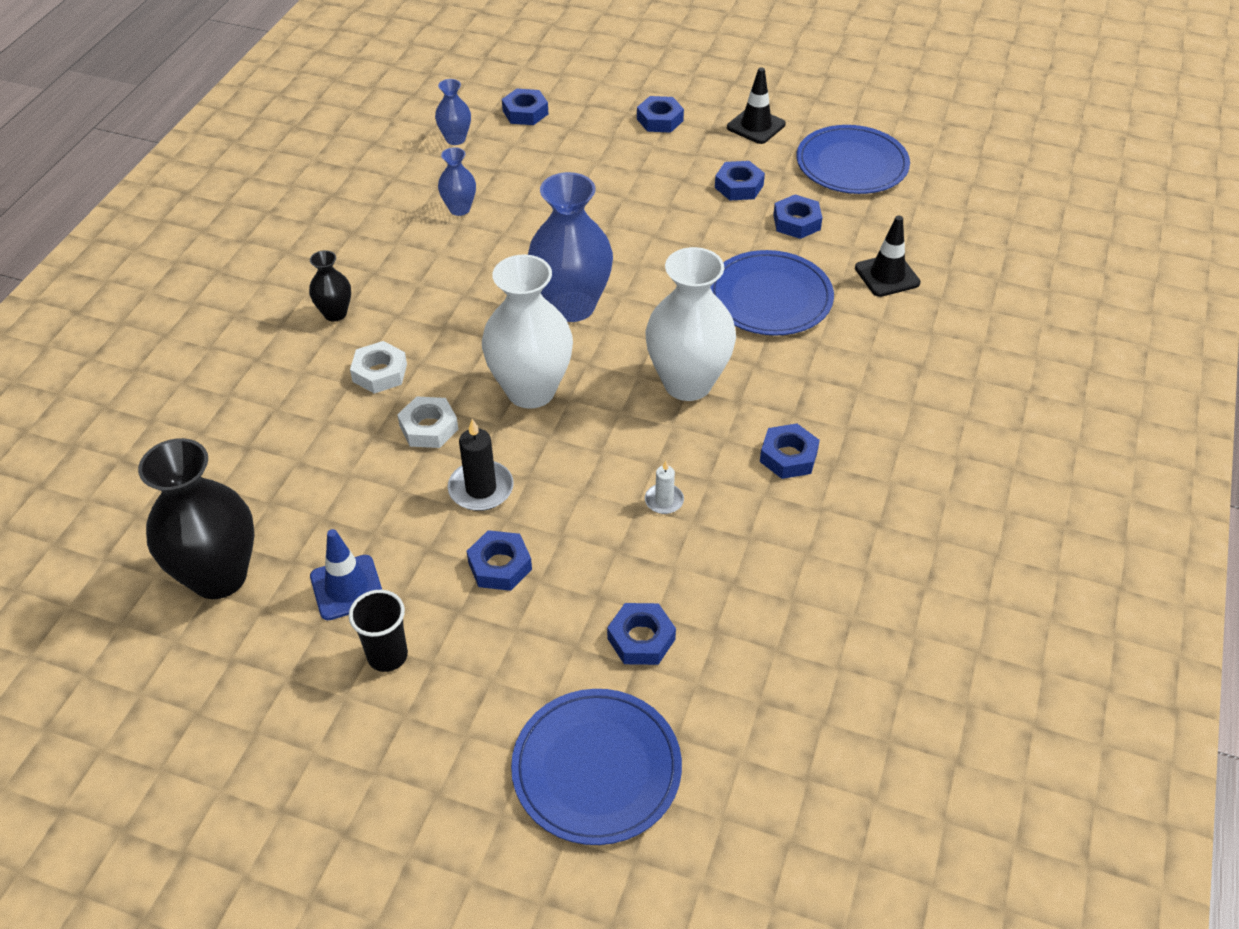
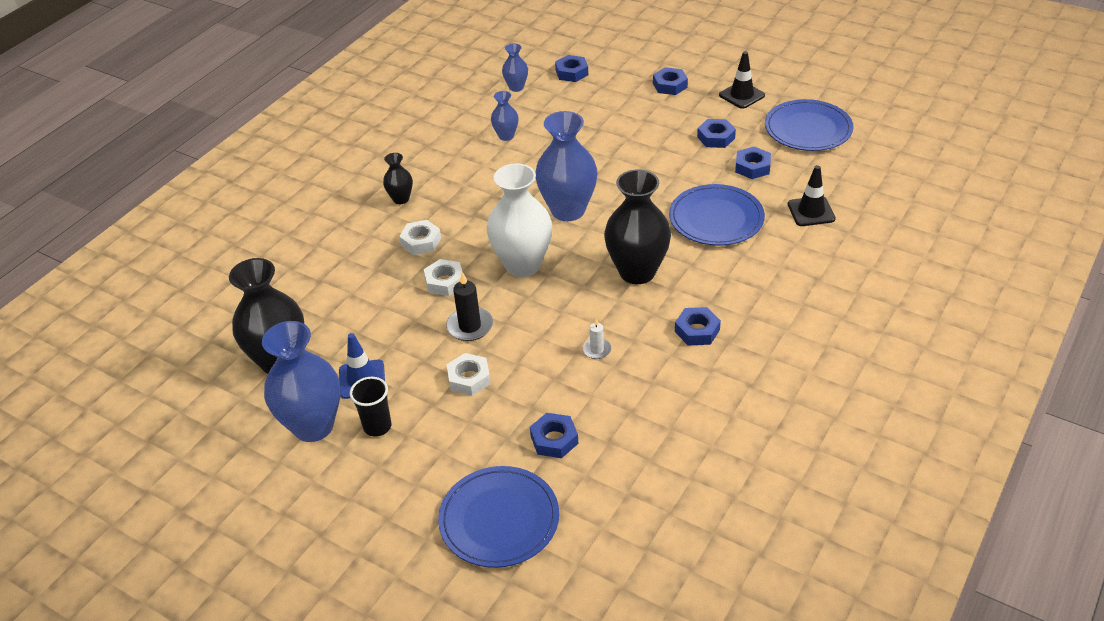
camera: 15 degrees right, 5 degrees down
(293, 669) = (313, 426): none -> blue vase
(500, 566) = (469, 378): blue nut -> white nut
(687, 383) = (637, 272): white vase -> black vase

